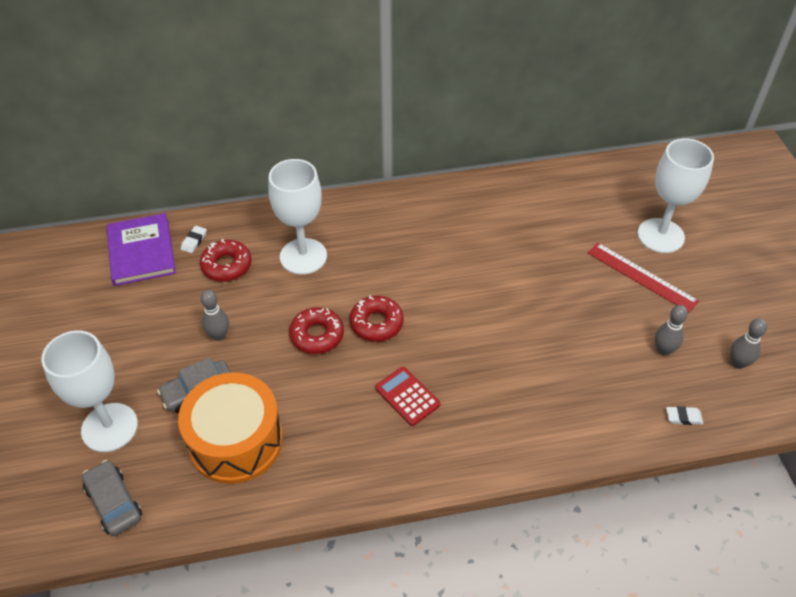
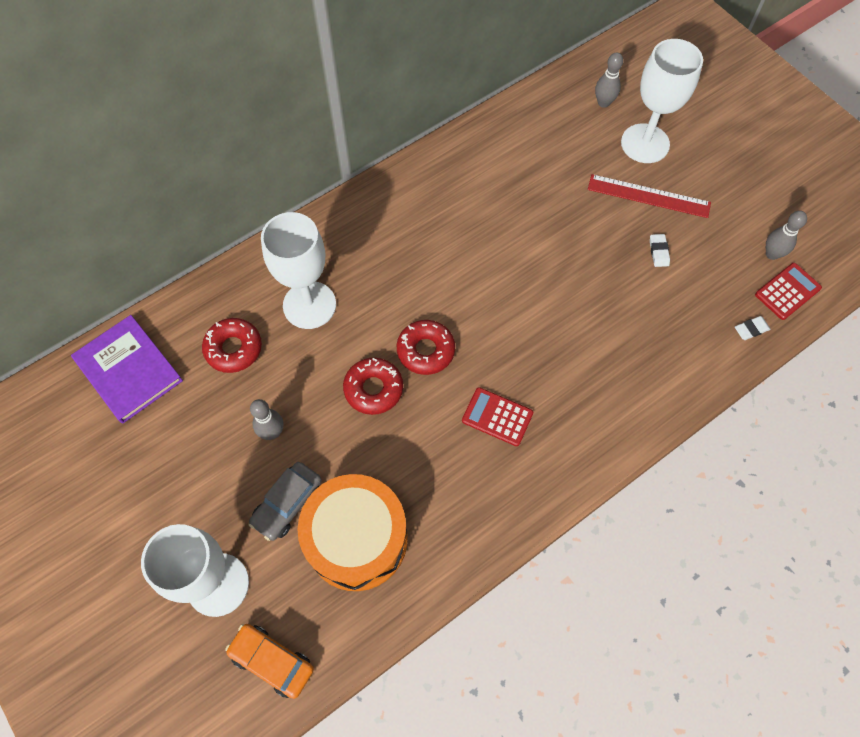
camera: 25 degrees left, 15 degrees up
(114, 503) = (272, 661): grey car -> orange car
(194, 241) = (180, 334): white eraser -> white eraser (658, 252)
(663, 350) = (703, 267): grey bowling pin -> grey bowling pin (603, 103)
(737, 399) = (787, 291): none -> red calculator

